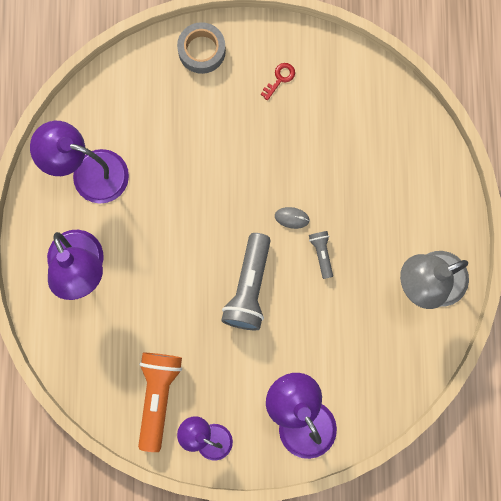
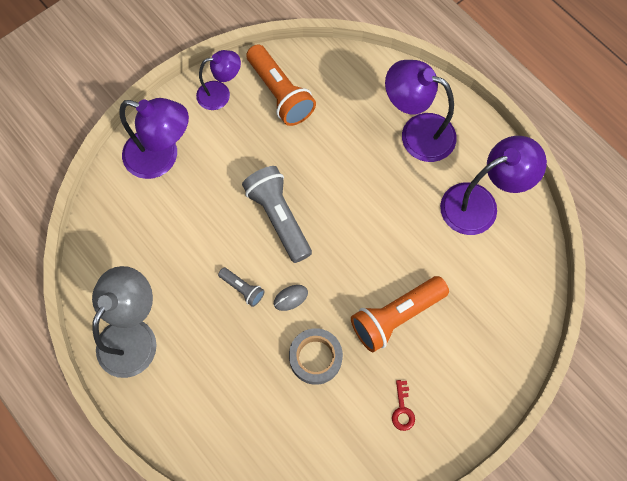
camera: 140 degrees right, 10 degrees down
(202, 50) = (489, 378): grey tape -> grey tape (315, 358)
(227, 143) = (396, 316): none -> orange flashlight

